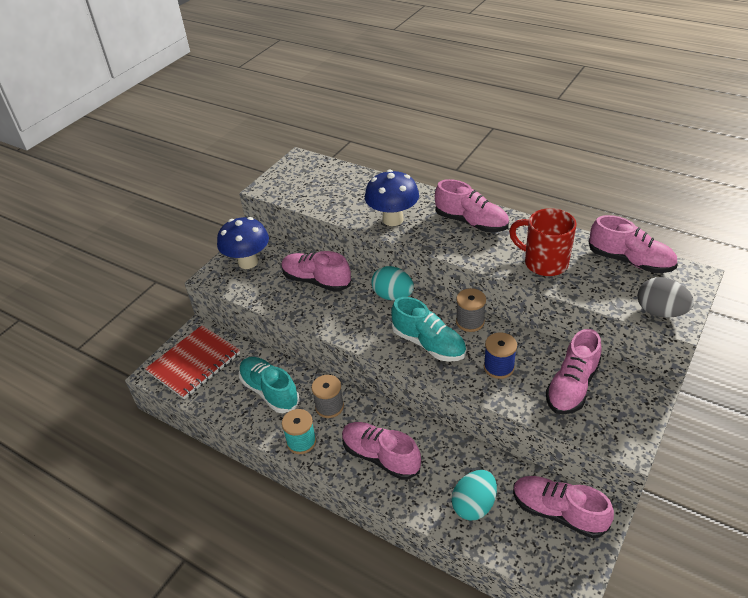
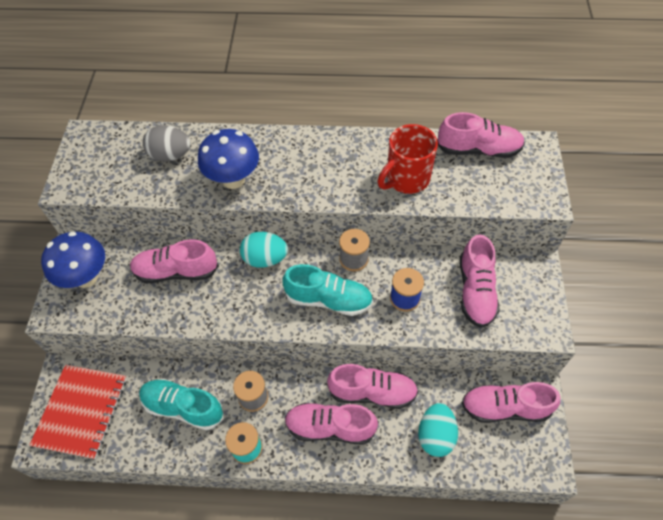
camera: 30 degrees left, 15 degrees up
(471, 222) = (314, 156): pink shoe -> pink shoe (372, 392)
(544, 263) = (406, 179): red mug -> red mug turned 45 degrees counterclockwise
(660, 312) = (529, 196): grey egg -> grey egg (170, 155)

